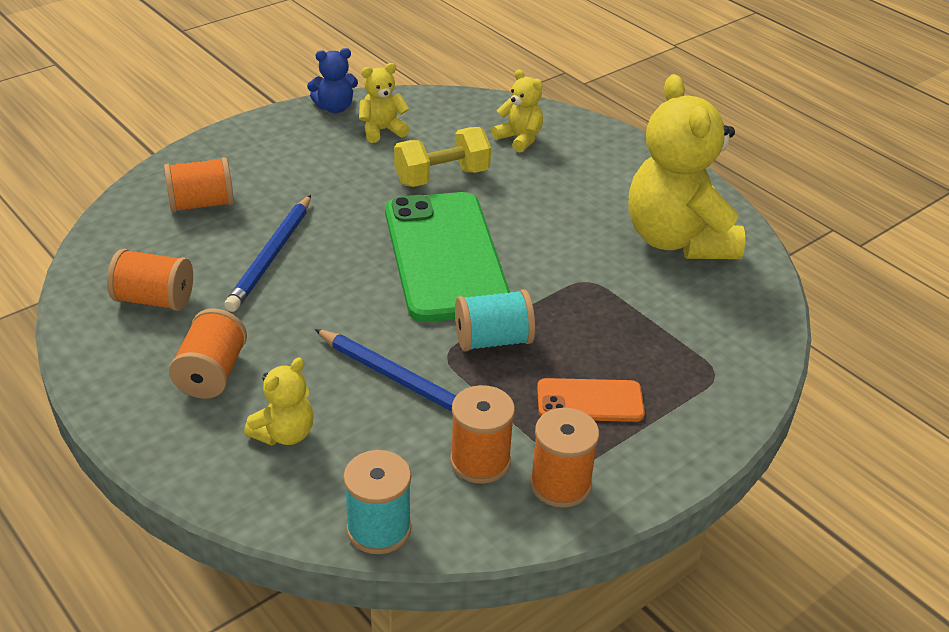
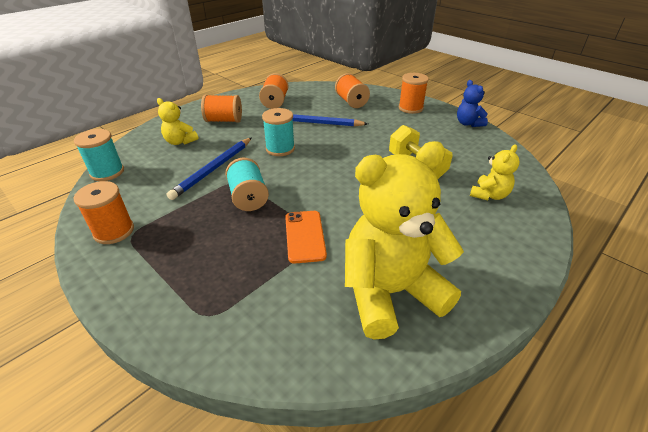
camera: 85 degrees right, 0 degrees up
(354, 302) = (280, 149): none -> turquoise spool
(382, 130) = (455, 140): yellow teddy bear -> none
(445, 256) = (329, 174): green phone -> none
(480, 461) = (143, 199): orange spool -> orange spool (410, 108)
(590, 401) = (186, 242): orange phone -> orange phone (305, 236)

